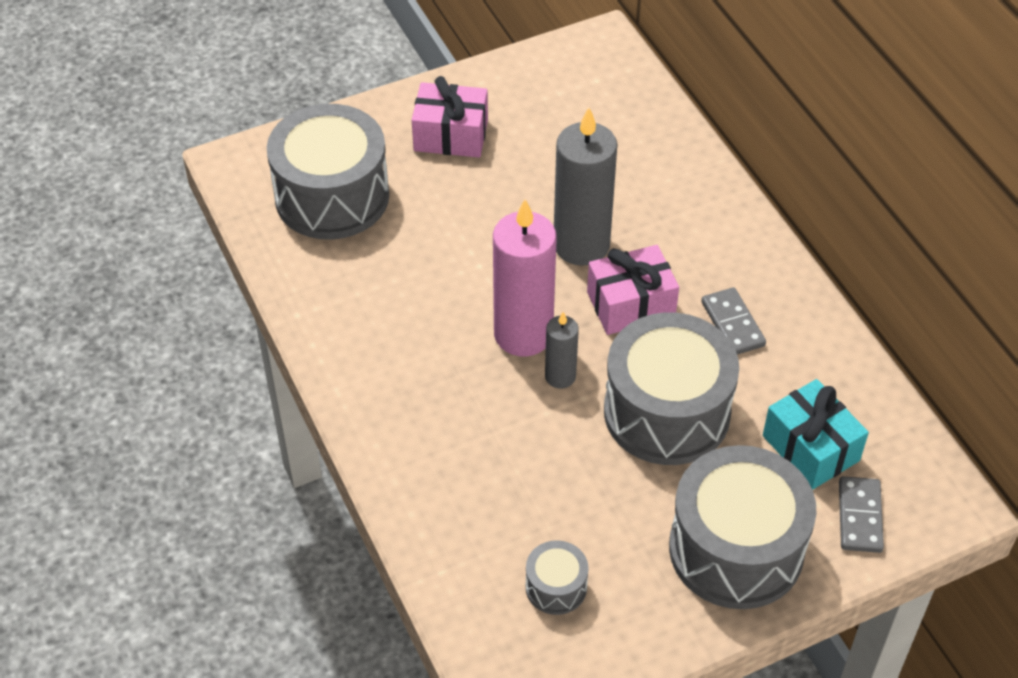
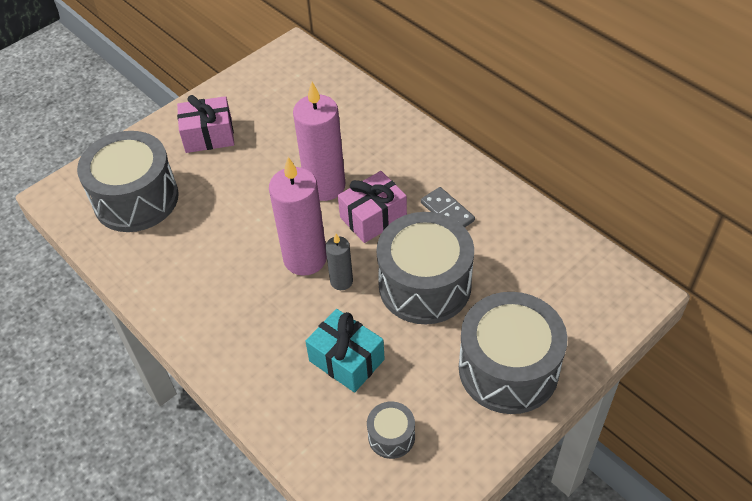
camera: 15 degrees left, 0 degrees up
(581, 245) = (325, 186): grey candle -> pink candle
(811, 448) = (531, 282): turquoise gift -> turquoise gift (346, 360)
(859, 516) = (582, 320): grey domino -> none

